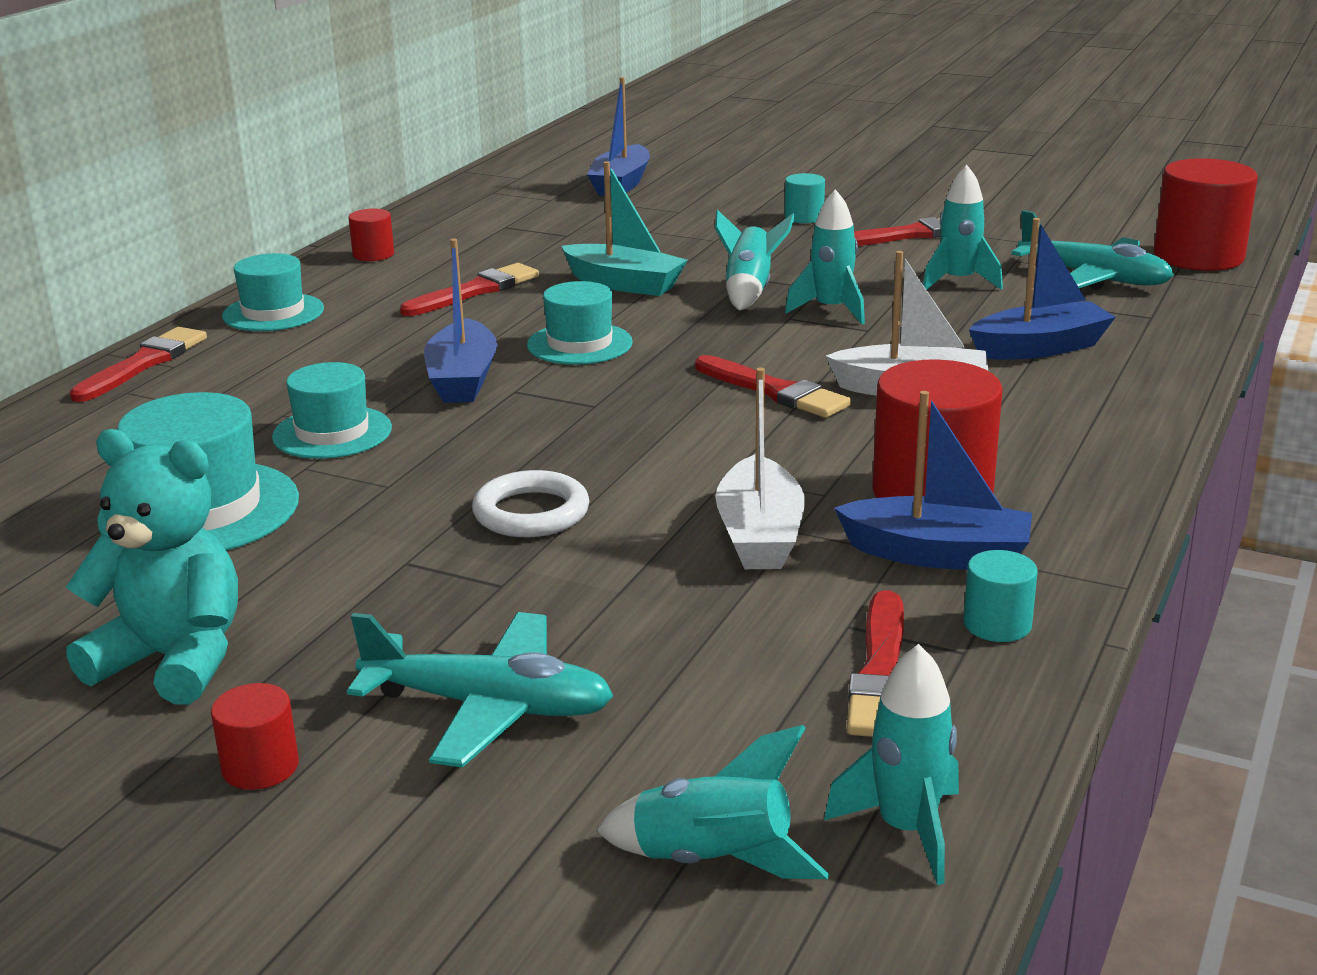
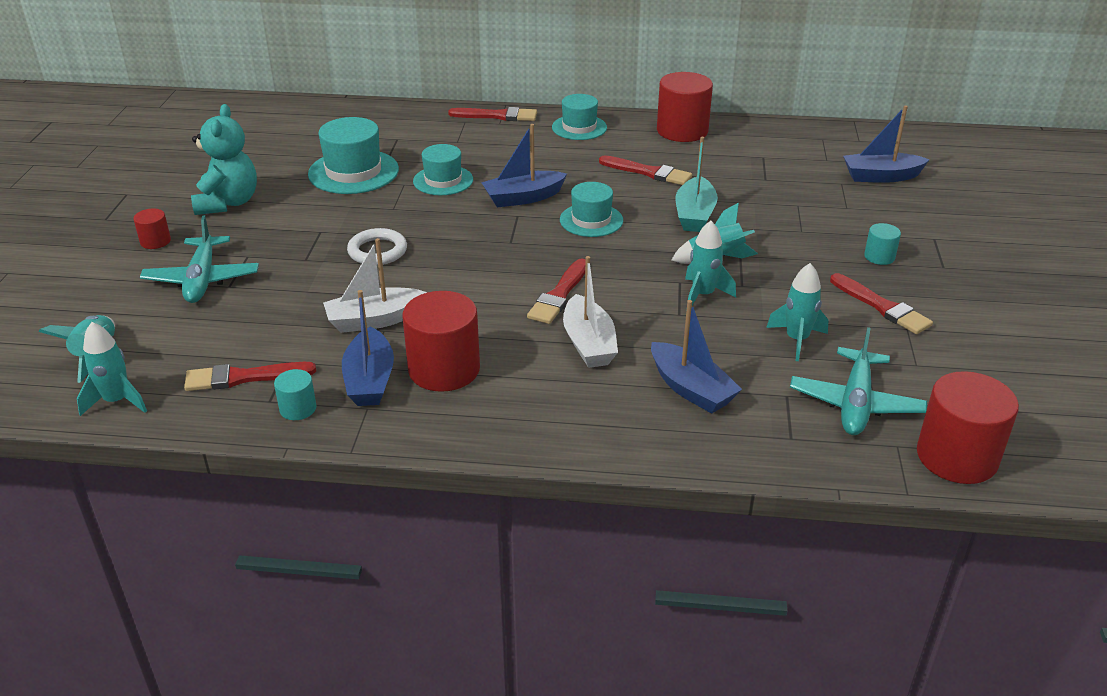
camera: 70 degrees right, 10 degrees up
(373, 254) = (682, 131): red cylinder -> red cylinder, size x2.05

